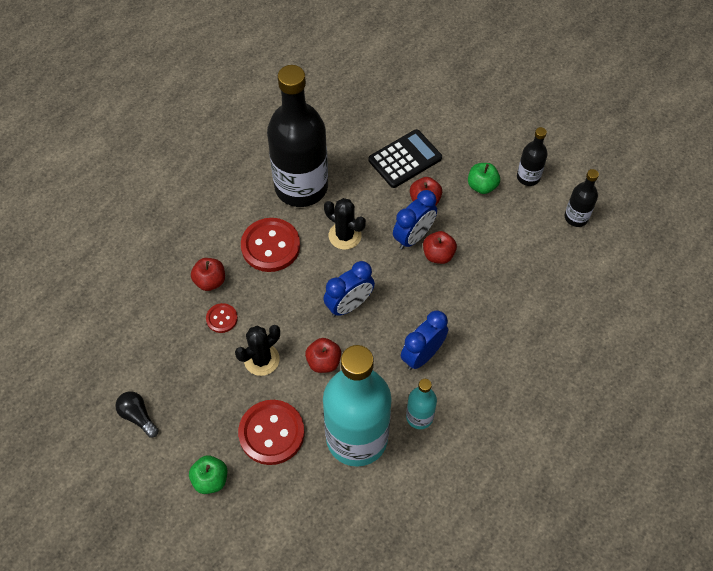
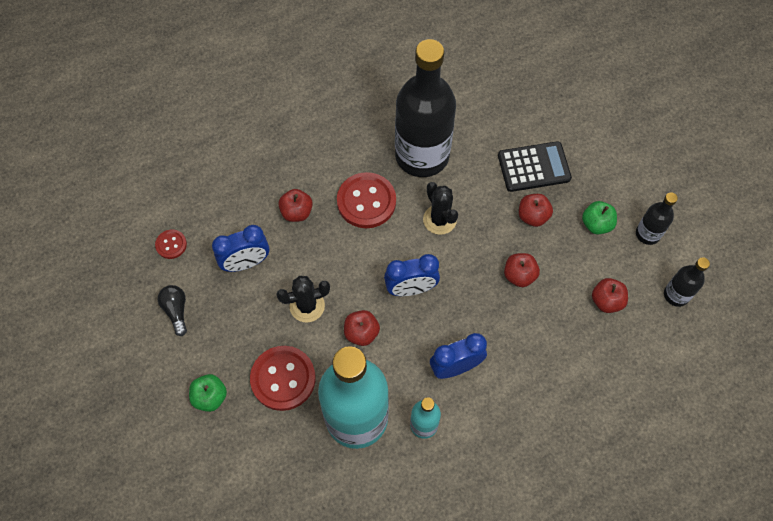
camera: 25 degrees right, 5 degrees up
(222, 318) = (290, 252): red button -> red button (171, 245)
(413, 237) = (504, 248): blue clock -> blue clock (246, 263)
(522, 246) = (606, 301): none -> red apple

